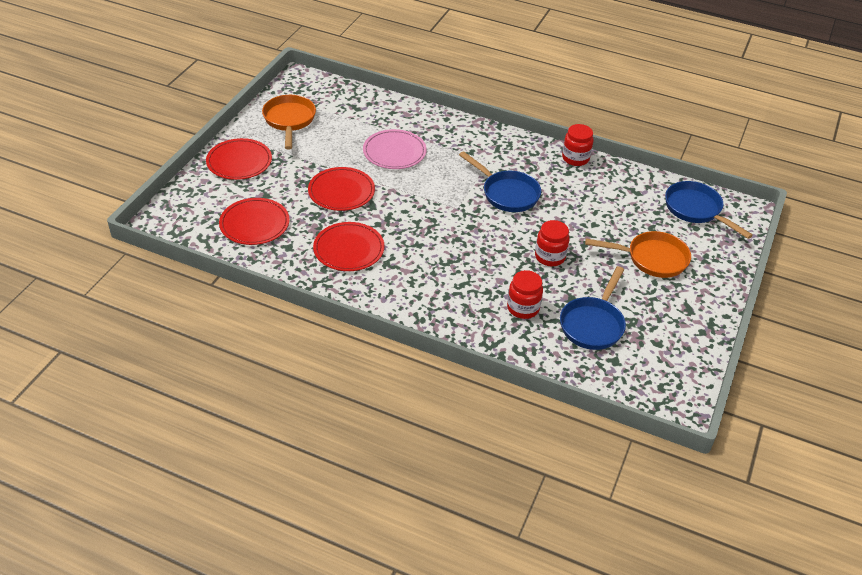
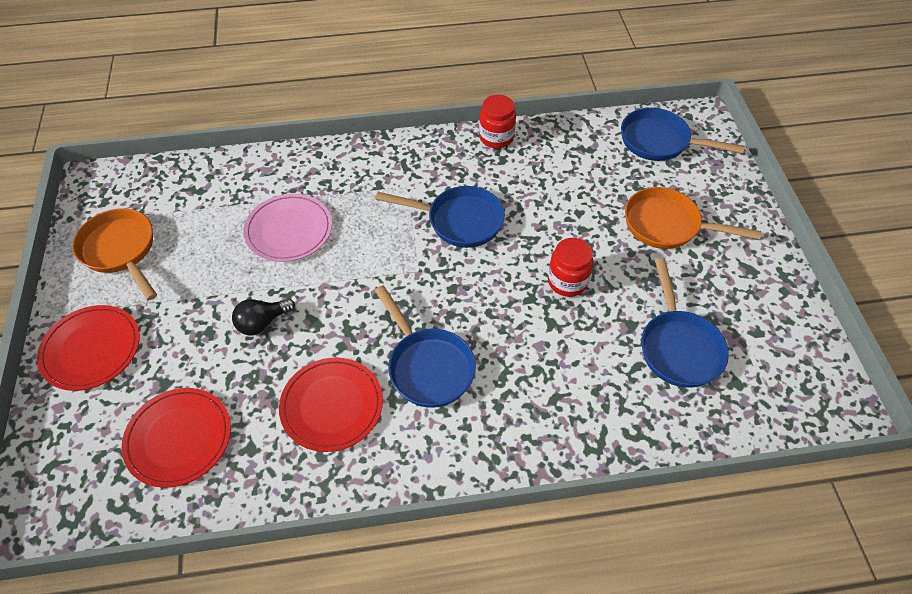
camera: 30 degrees left, 10 degrees up
(341, 191) = (262, 323): red plate -> black light bulb
(421, 257) = (428, 366): none -> blue pan
(523, 308) = (592, 370): red jar -> none
(652, 259) = (667, 225): orange pan -> orange pan turned 135 degrees counterclockwise

